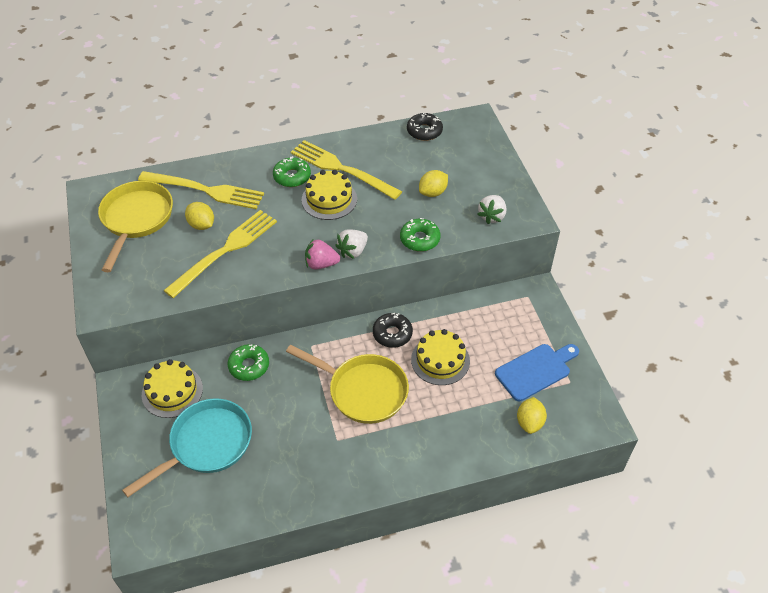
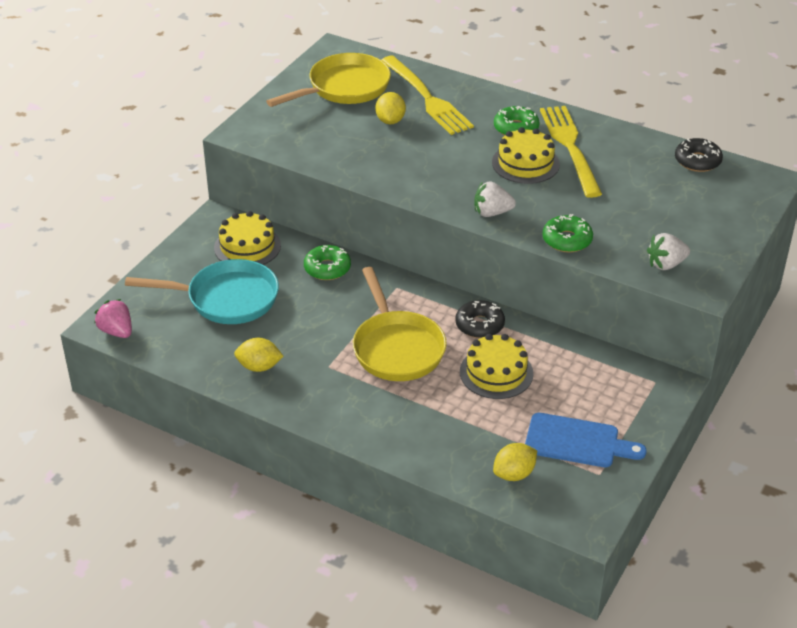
camera: 45 degrees right, 10 degrees down
(225, 250) = (385, 149): yellow fork -> none
(321, 264) = (451, 205): pink strawberry -> pink strawberry (117, 331)
(433, 192) = (633, 213): yellow lemon -> yellow lemon (259, 367)

